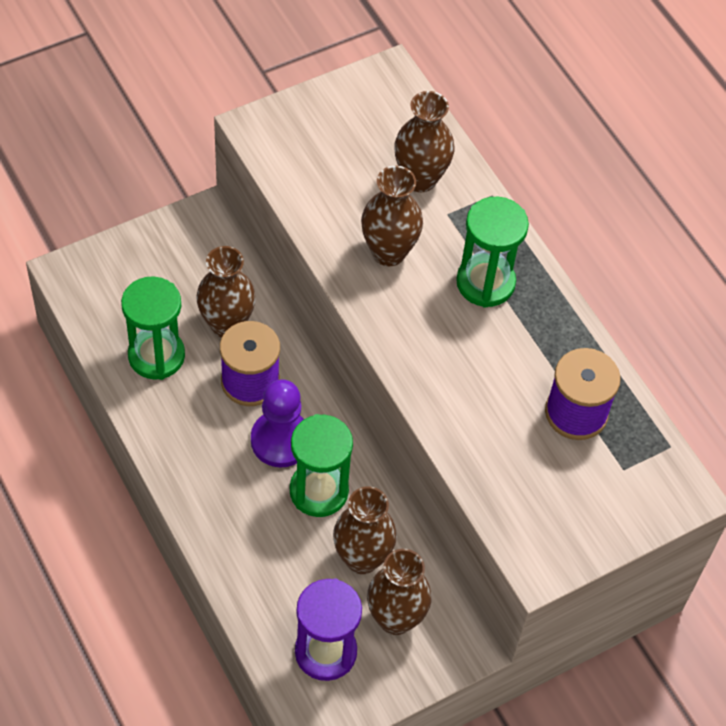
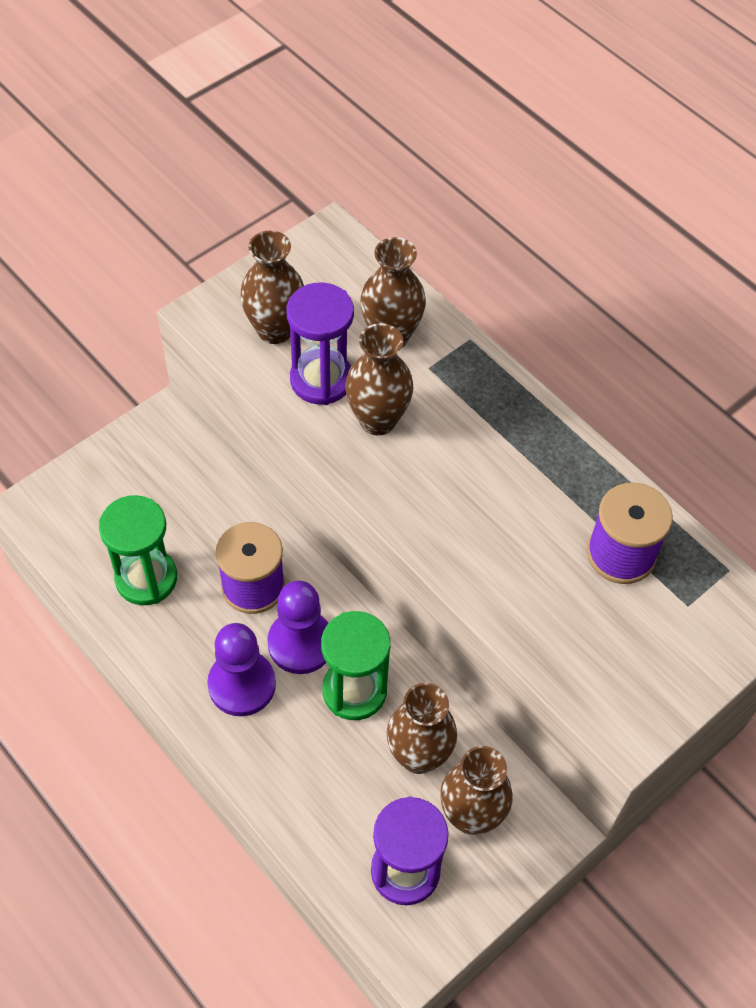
camera: 10 degrees left, 0 degrees up
(220, 465) = (242, 684): none -> purple pawn
(226, 324) = (214, 530): brown vase -> brown vase (275, 330)
(347, 206) = (321, 380): none -> purple hourglass
(485, 283) = (488, 432): green hourglass -> none

